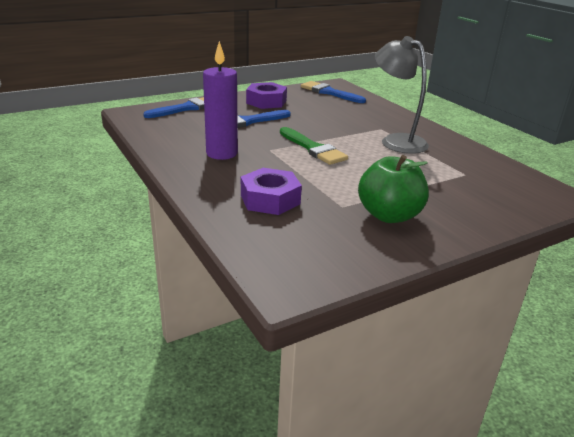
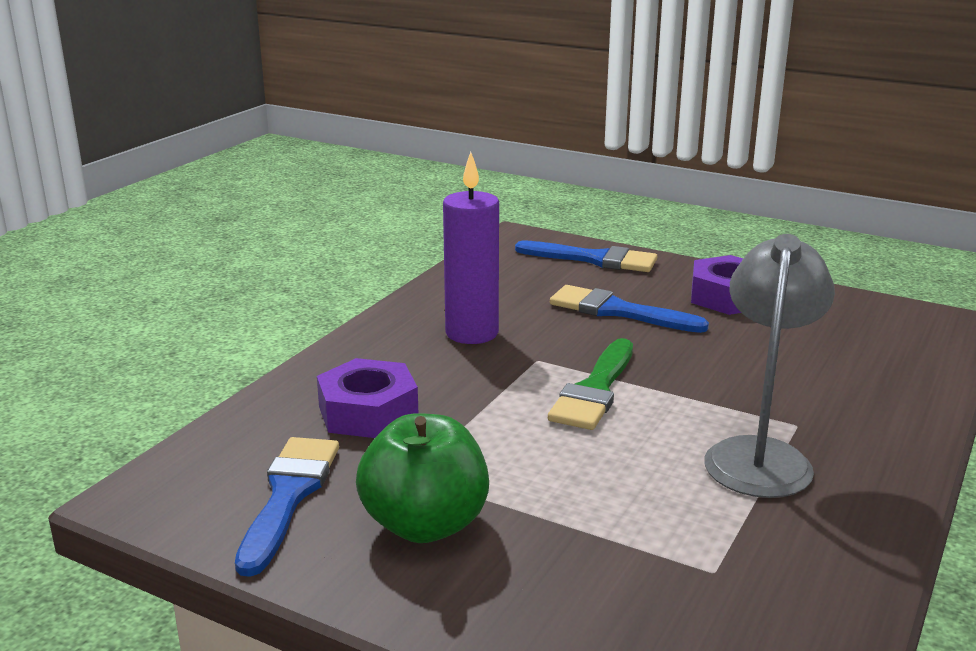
camera: 60 degrees right, 5 degrees down
(329, 92) = (886, 329): blue brush -> blue brush (288, 496)

